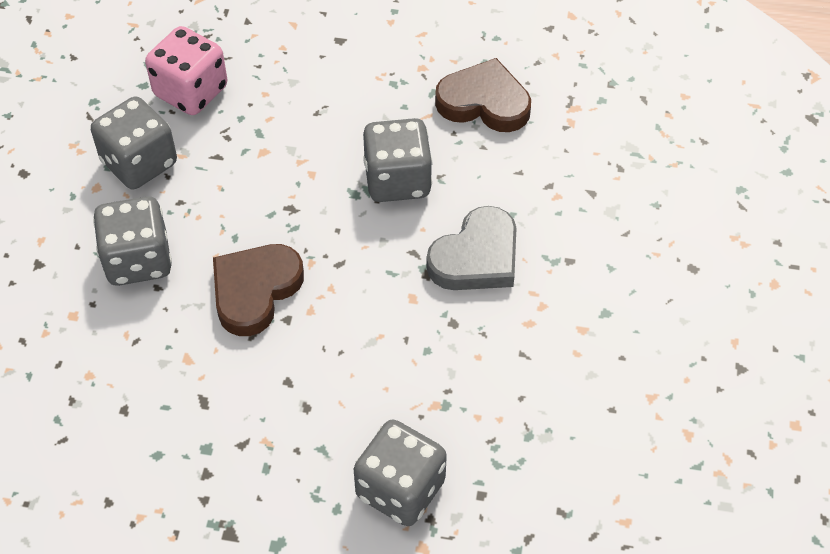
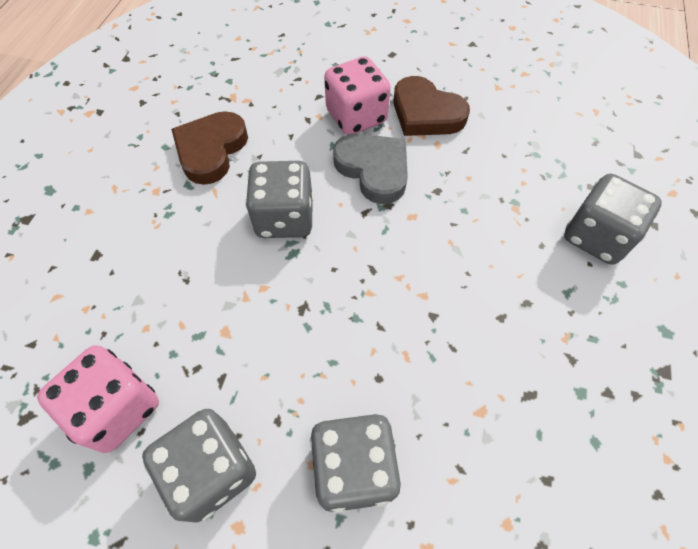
camera: 85 degrees left, 5 degrees up
(255, 291) = (400, 343): brown heart -> brown heart (426, 113)
(561, 234) = (356, 117): none -> pink dice

